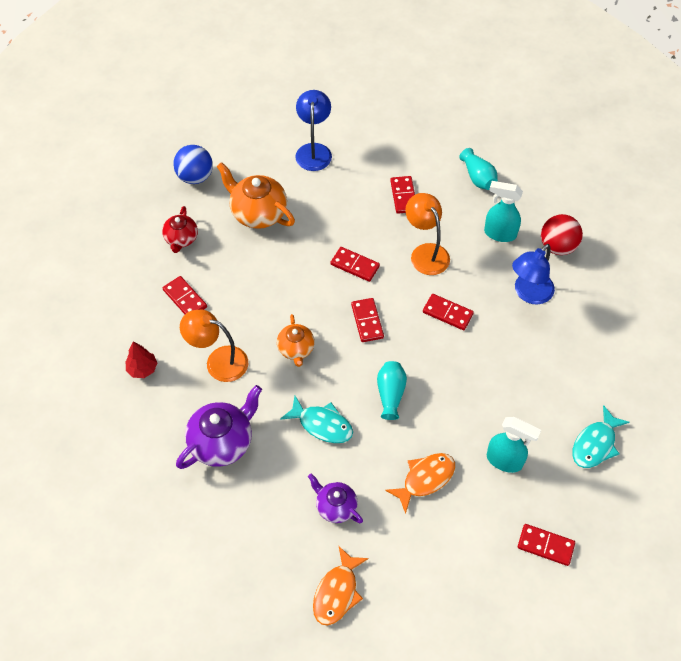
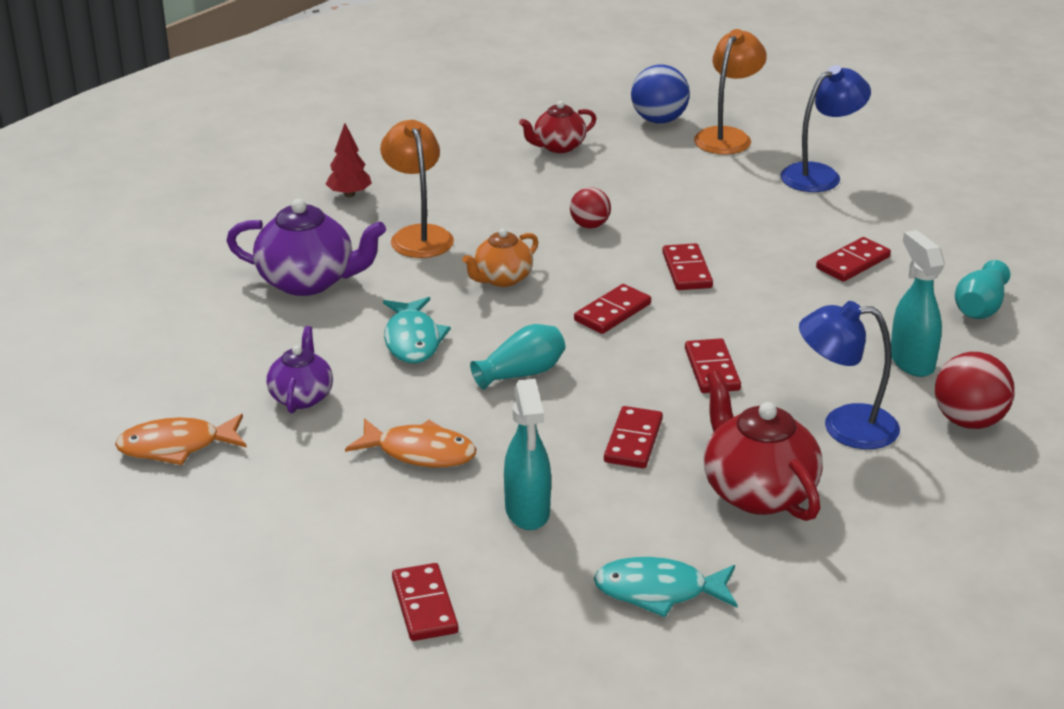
camera: 55 degrees right, 25 degrees down
(185, 298) = (478, 181): red domino -> red domino (633, 441)
(258, 213) = (667, 176): orange teapot -> none
(277, 278) = (590, 225): none -> red ball
(426, 253) = (786, 314): orange lamp -> orange lamp (727, 136)
(552, 360) = (757, 492): none -> red teapot

